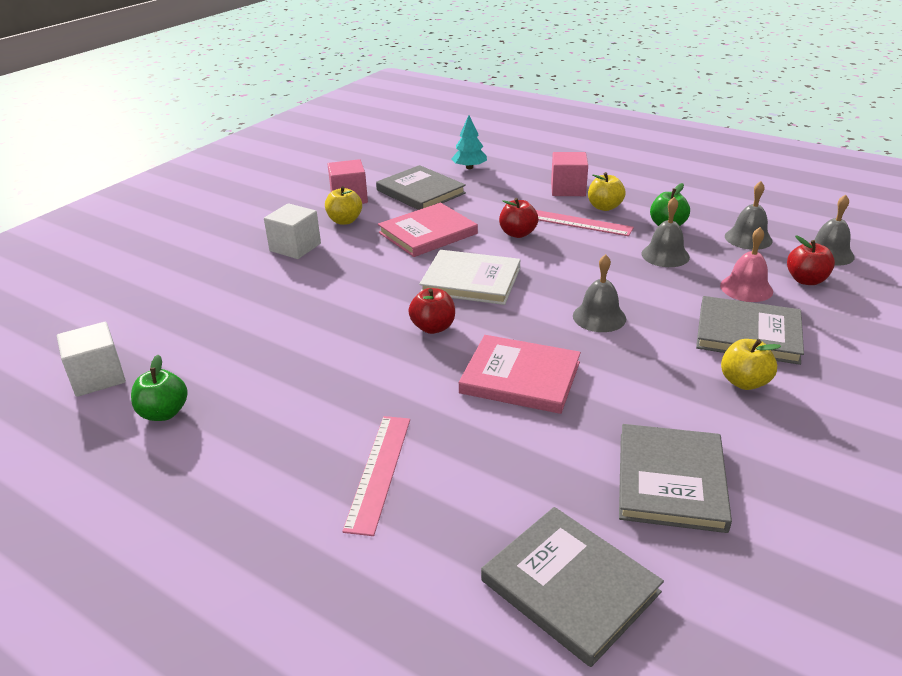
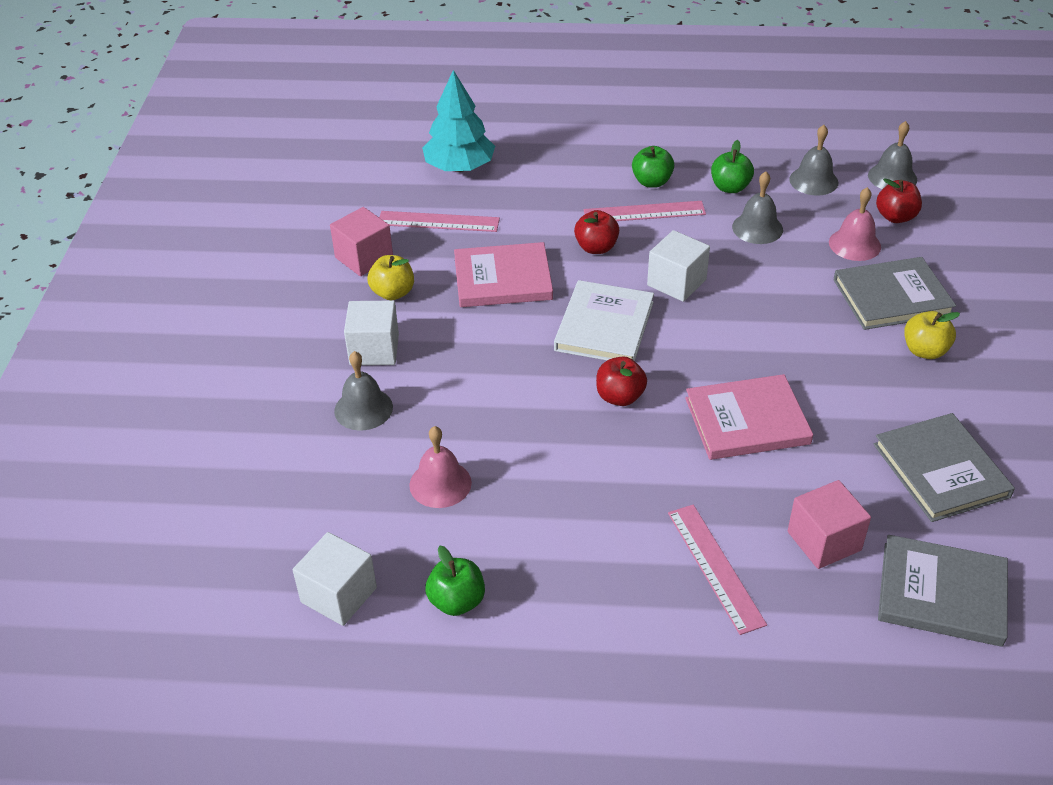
camera: 30 degrees left, 10 degrees up
(243, 336) = (440, 483): none -> pink bell
(420, 192) = (438, 222): grey book -> pink ruler
(428, 233) = (503, 279): pink book -> pink book turned 60 degrees clockwise
(469, 167) = (459, 167): turquoise tree -> turquoise tree, size x1.61
(471, 281) = (604, 326): white book -> white book turned 60 degrees counterclockwise
(559, 270) = (676, 282): none -> white cube
(568, 189) = (594, 168): pink cube -> pink cube (824, 541)
(599, 317) = (758, 325): grey bell -> grey bell (363, 409)
(604, 207) = (652, 182): yellow apple -> green apple

